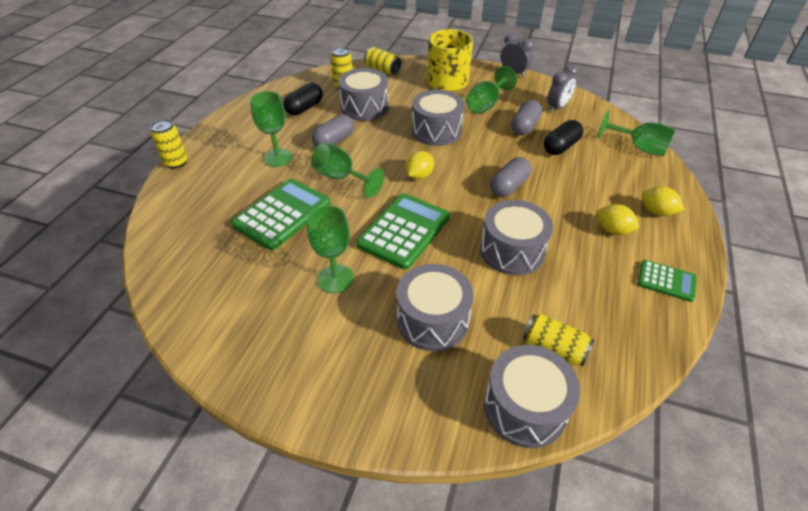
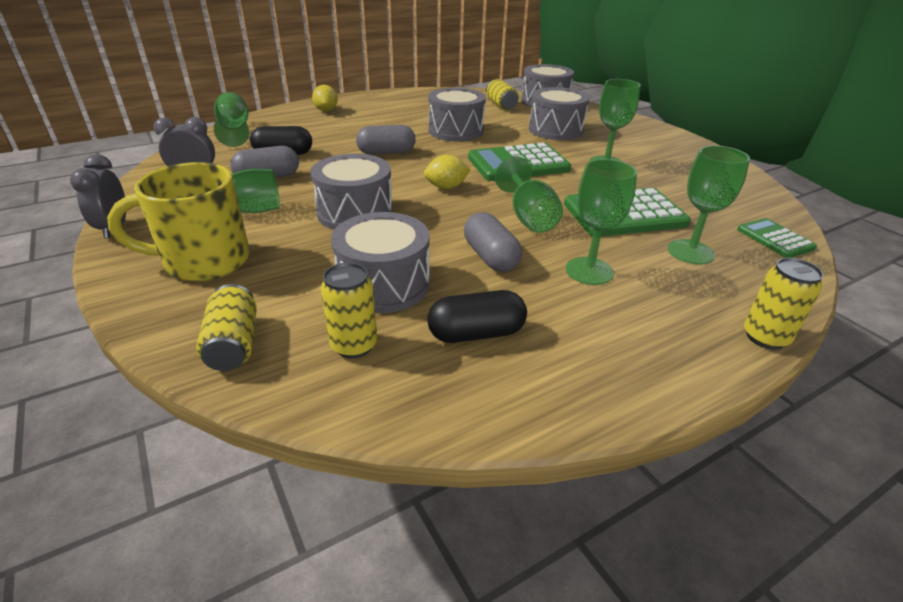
camera: 140 degrees left, 10 degrees down
(225, 200) = (690, 252): none -> green goblet
(334, 141) = (490, 257): grey capsule -> grey capsule turned 75 degrees clockwise
(612, 230) = (372, 115): yellow lemon -> none
(666, 281) = (395, 98): green calculator -> green calculator (775, 239)

